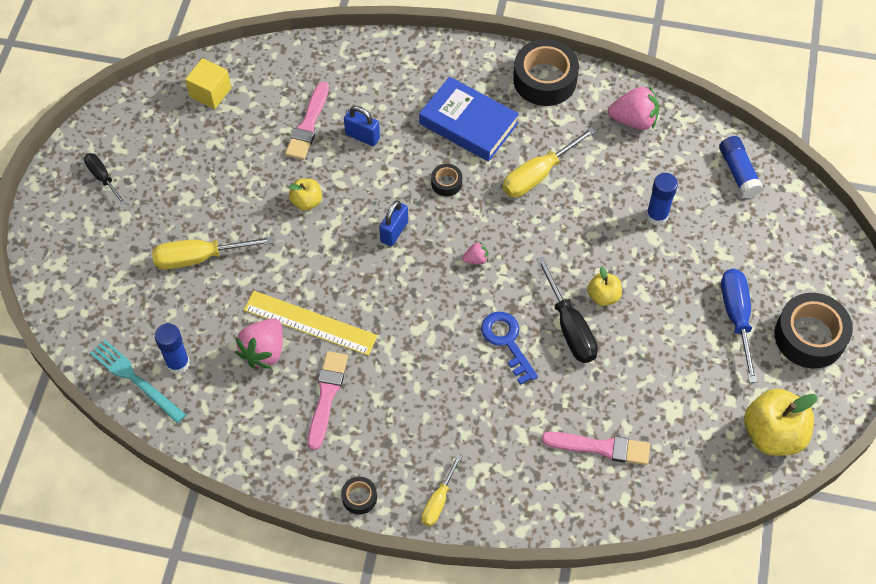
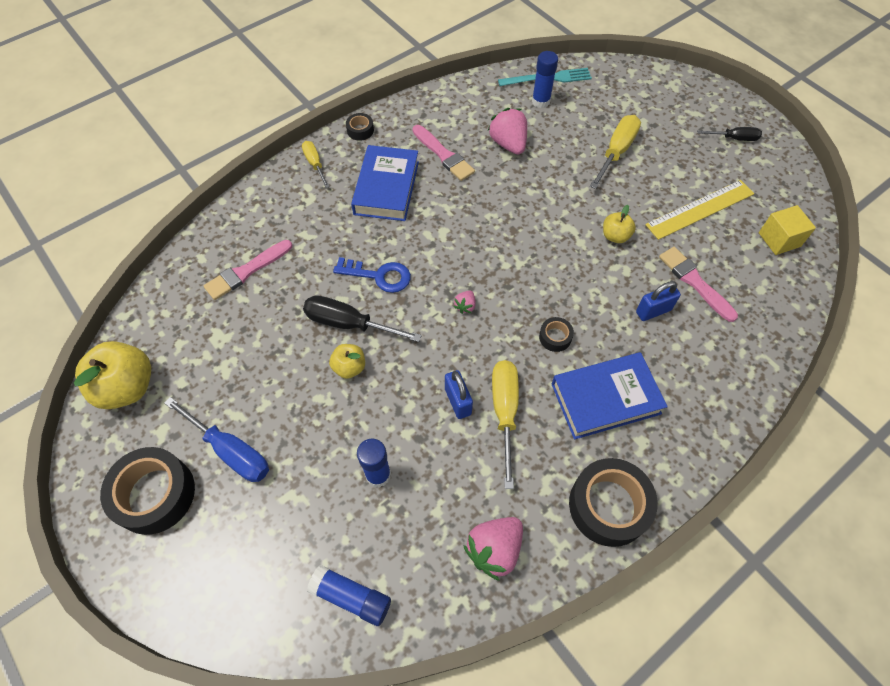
camera: 130 degrees right, 0 degrees up
(310, 323) = (507, 178): yellow ruler -> yellow ruler (700, 209)
(394, 232) = (539, 271): blue padlock -> blue padlock (458, 401)
(410, 412) = (386, 188): none -> blue book

